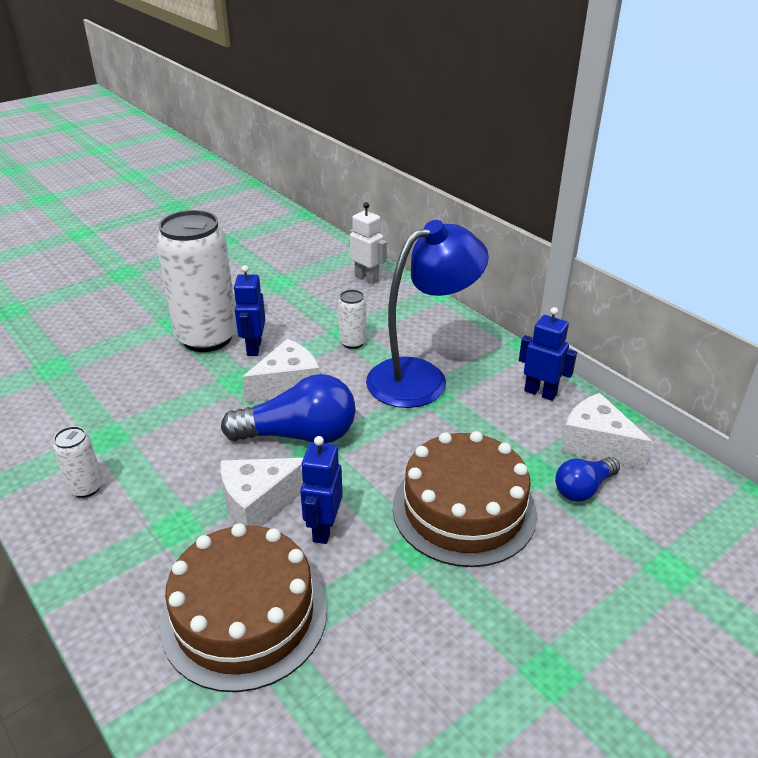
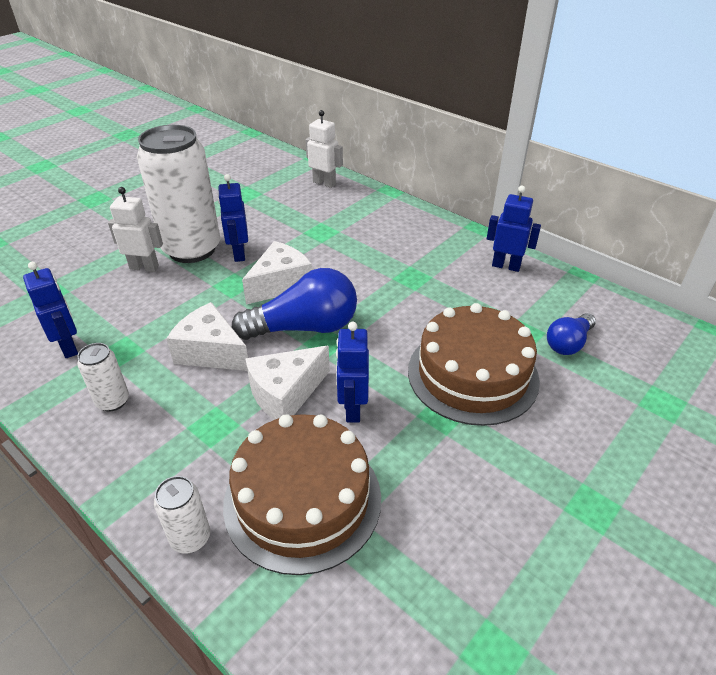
camera: 10 degrees left, 5 degrees up
(59, 426) = (69, 347): none -> blue robot
(154, 352) = (144, 267): none -> white robot
(352, 342) = (328, 240): white can -> white can (190, 538)
(421, 377) = (399, 264): blue lamp -> none
(596, 444) = (567, 304): white cheese -> white cheese (211, 352)

